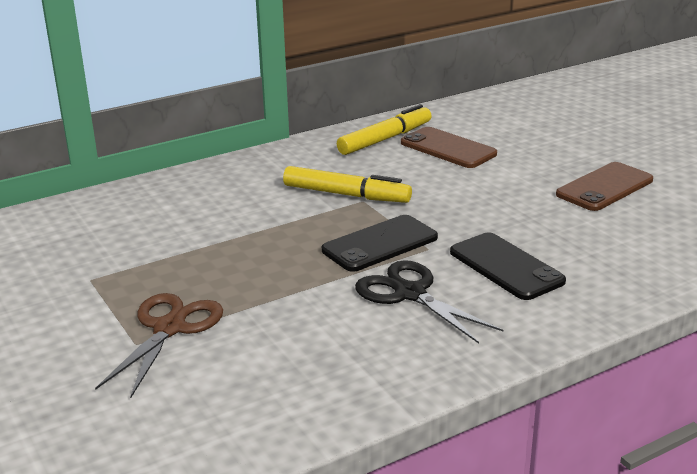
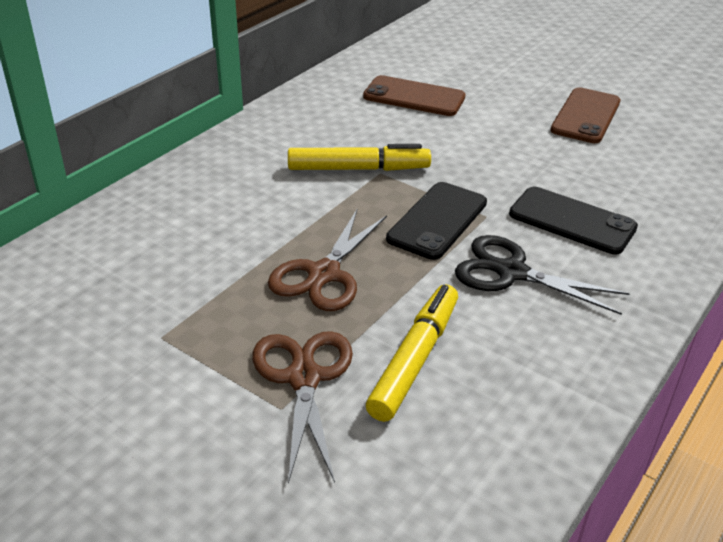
camera: 25 degrees left, 10 degrees up
(248, 263) = (324, 274): none -> brown scissors
(385, 139) = (345, 96): yellow marker -> yellow marker (414, 359)

